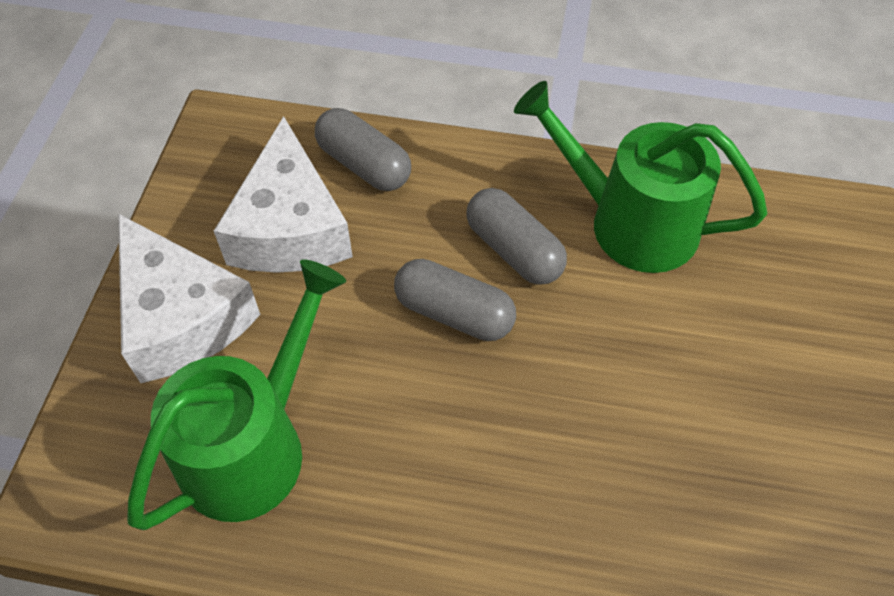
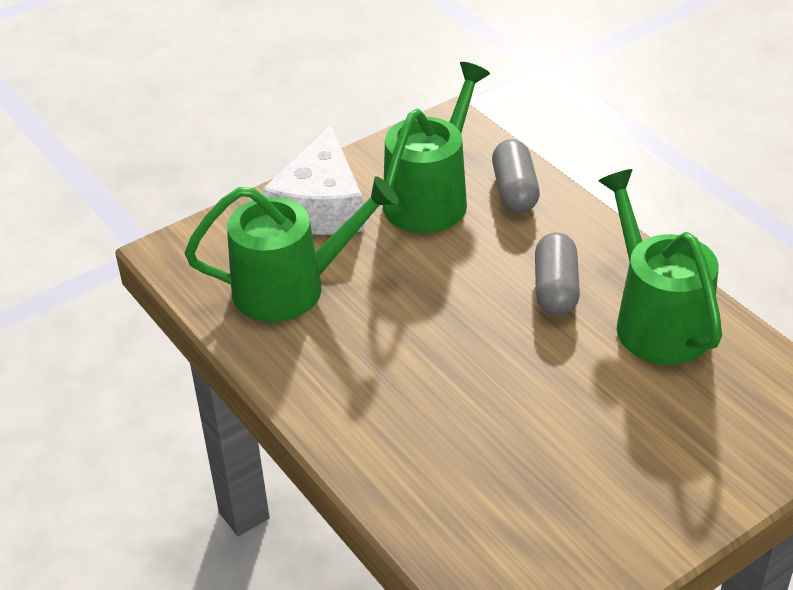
camera: 45 degrees right, 15 degrees down
(290, 227) = (431, 198): white cheese -> green watering can
(454, 313) = (477, 297): grey capsule -> none

